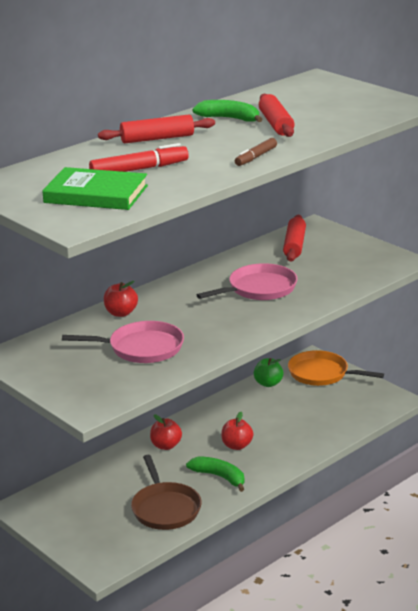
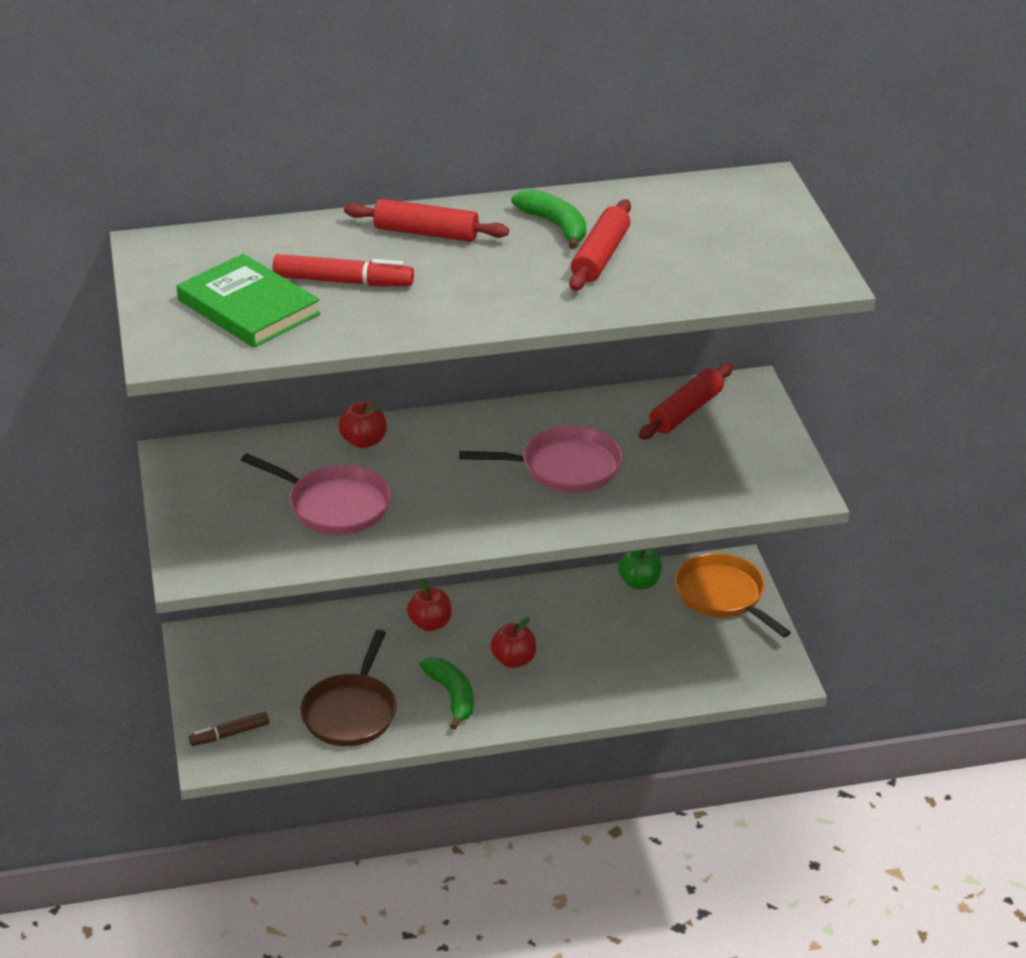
camera: 30 degrees right, 10 degrees up
(256, 157) = (502, 310): brown marker -> brown marker (229, 734)

